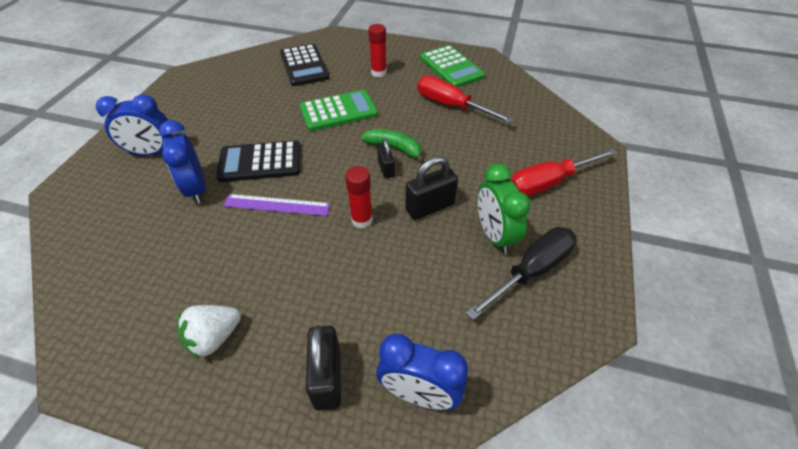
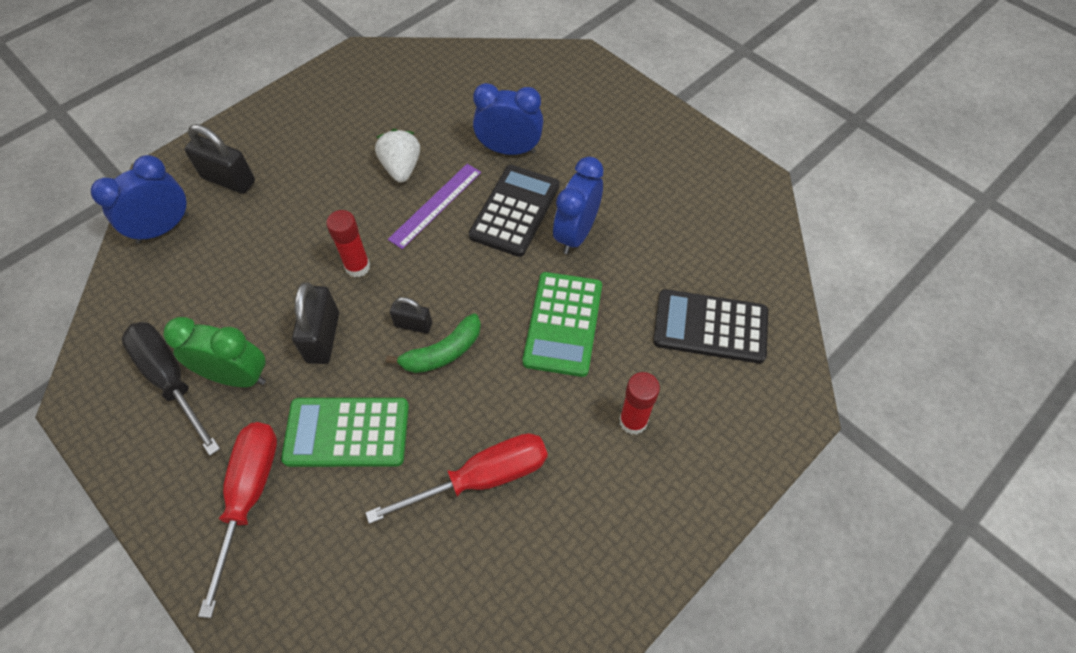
camera: 120 degrees right, 10 degrees up
(152, 153) = (596, 127): blue clock -> blue clock (576, 234)
(214, 337) = (324, 126): white strawberry -> white strawberry (401, 168)
(451, 67) = (586, 549): green calculator -> green calculator (347, 433)
(531, 271) = (171, 380): black screwdriver -> black screwdriver turned 150 degrees clockwise

